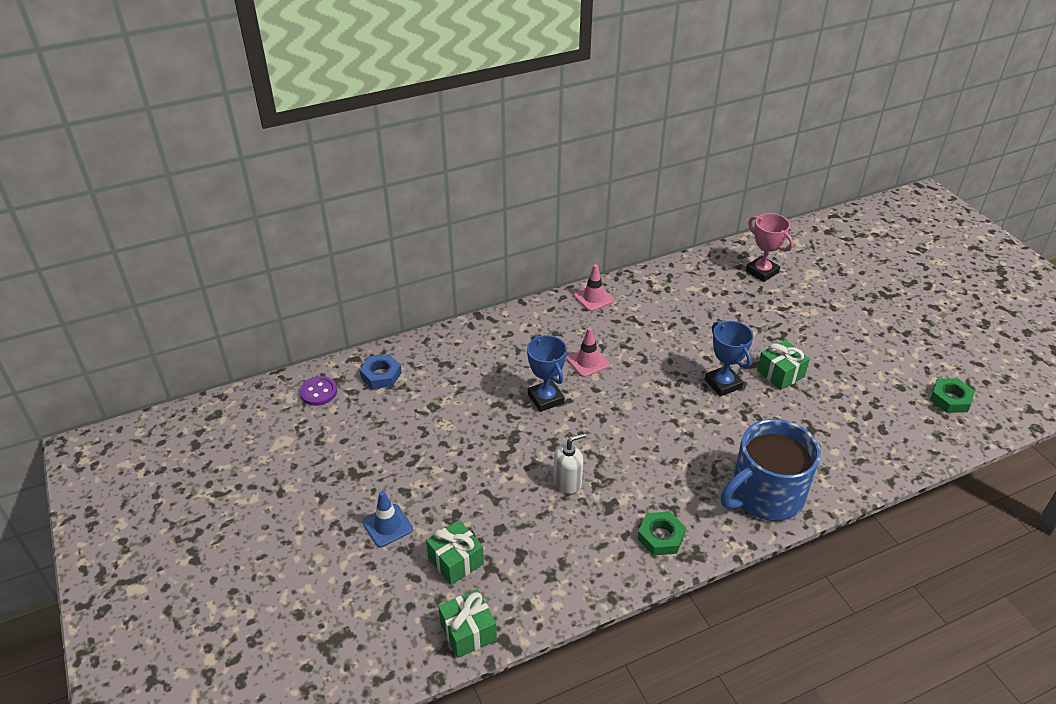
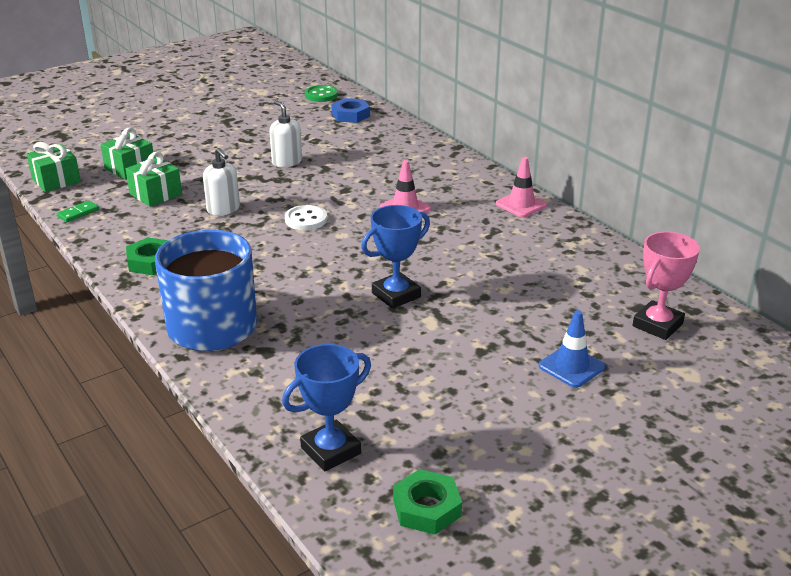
camera: 80 degrees right, 10 degrees down
(318, 392) = (321, 95): purple button -> green button
(387, 526) = (170, 138): blue traffic cone -> blue traffic cone (571, 366)
(477, 430) = (286, 162): none -> white soap dispenser
(546, 399) = (339, 190): blue trophy -> blue trophy (331, 450)
(554, 603) = (78, 213): none -> green domino
(597, 425) = (306, 219): none -> white button
(780, 374) = (430, 339): green gift -> green gift (156, 194)

